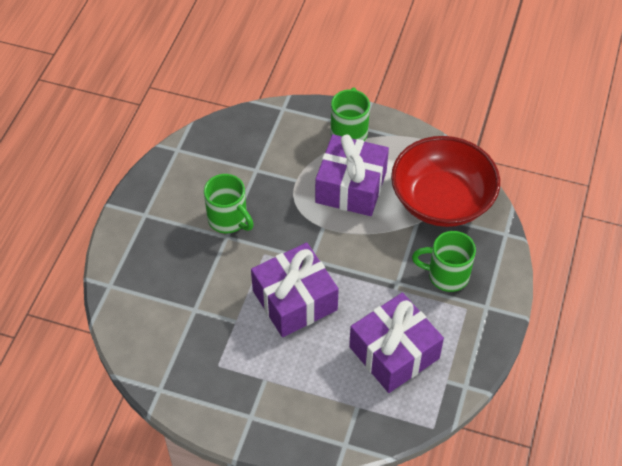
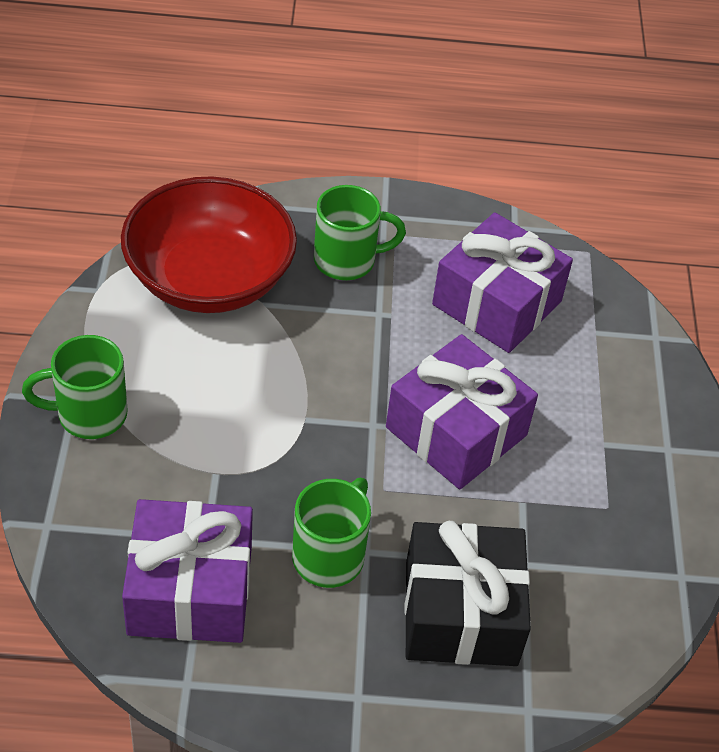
camera: 110 degrees left, 5 degrees down
(175, 270) = (461, 613): none -> black gift
(351, 187) = (212, 394): purple gift -> purple gift (190, 590)
(446, 275) = (347, 260): green mug -> green mug turned 90 degrees counterclockwise

